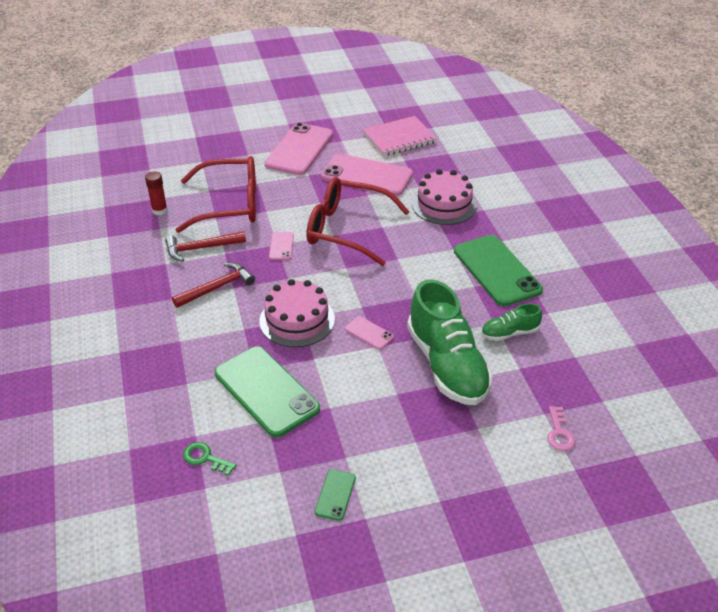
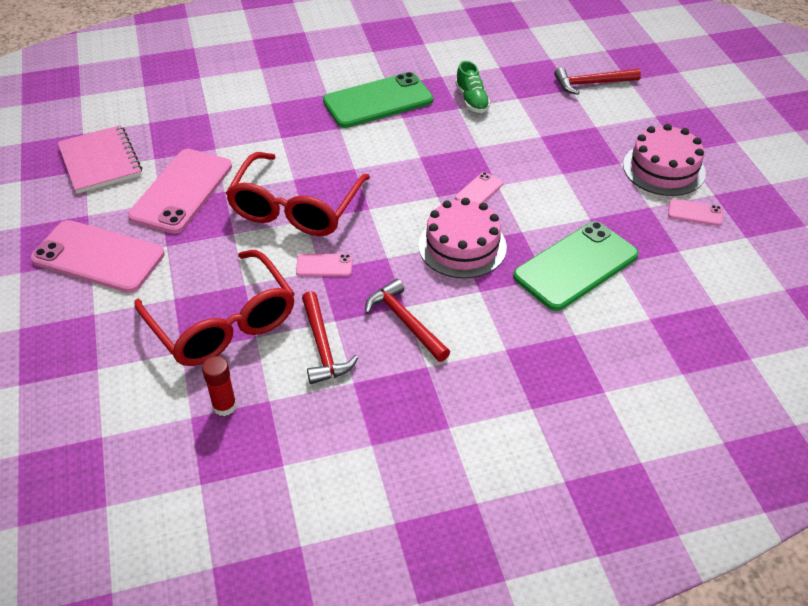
camera: 90 degrees left, 5 degrees up
(205, 458) = (678, 307): green key -> none
(230, 204) = (223, 323): red glasses -> red glasses turned 150 degrees clockwise
(335, 495) = (695, 213): green phone -> pink phone
(444, 204) = (257, 130): pink cake -> pink cake (664, 169)
(447, 365) = (519, 140): green shoe -> none
(559, 433) = (591, 83): pink key -> red hammer

